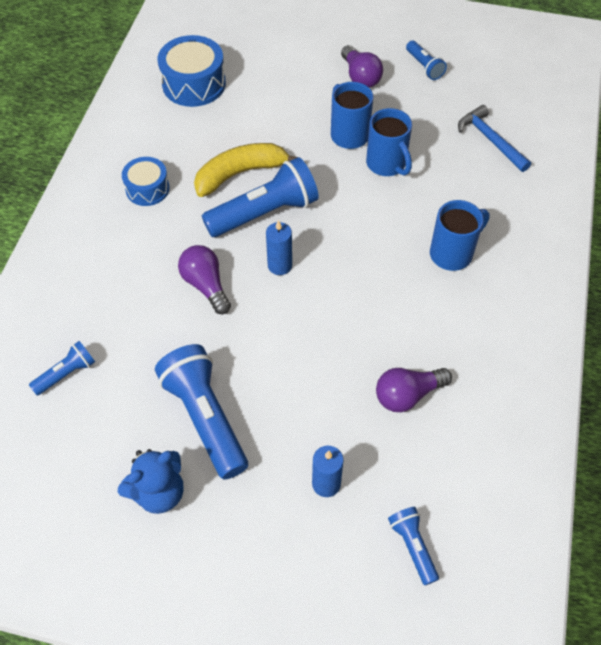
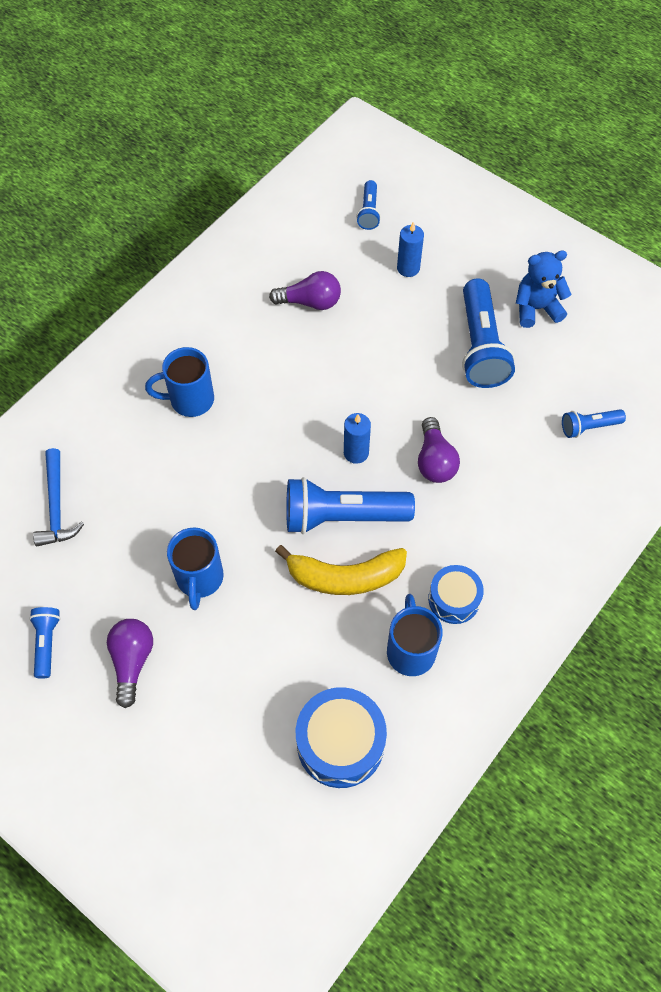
camera: 155 degrees left, 5 degrees up
(387, 164) = (184, 522): blue mug -> blue mug (410, 650)

